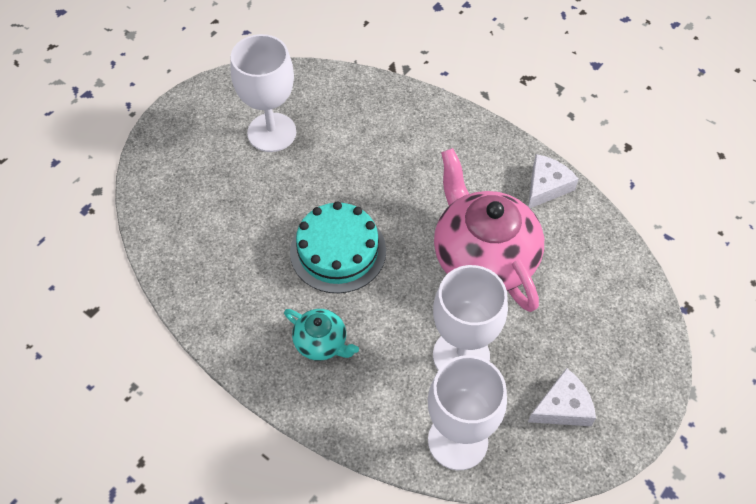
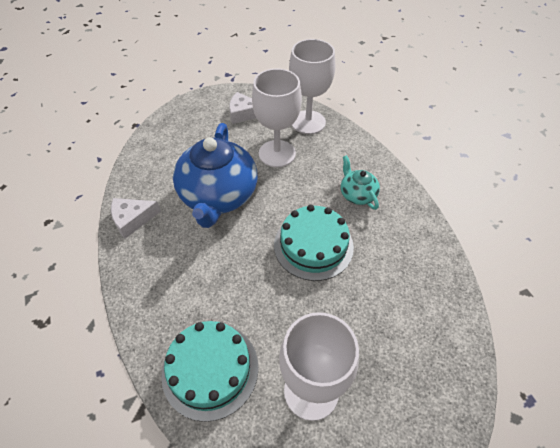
camera: 150 degrees left, 5 degrees down
(361, 110) = (210, 369): none -> turquoise cake
(483, 257) = (218, 196): pink teapot -> blue teapot

